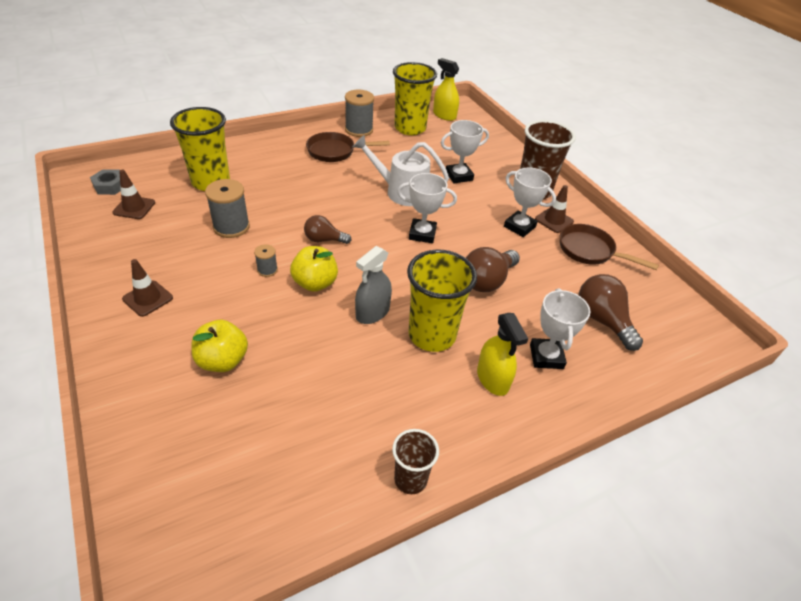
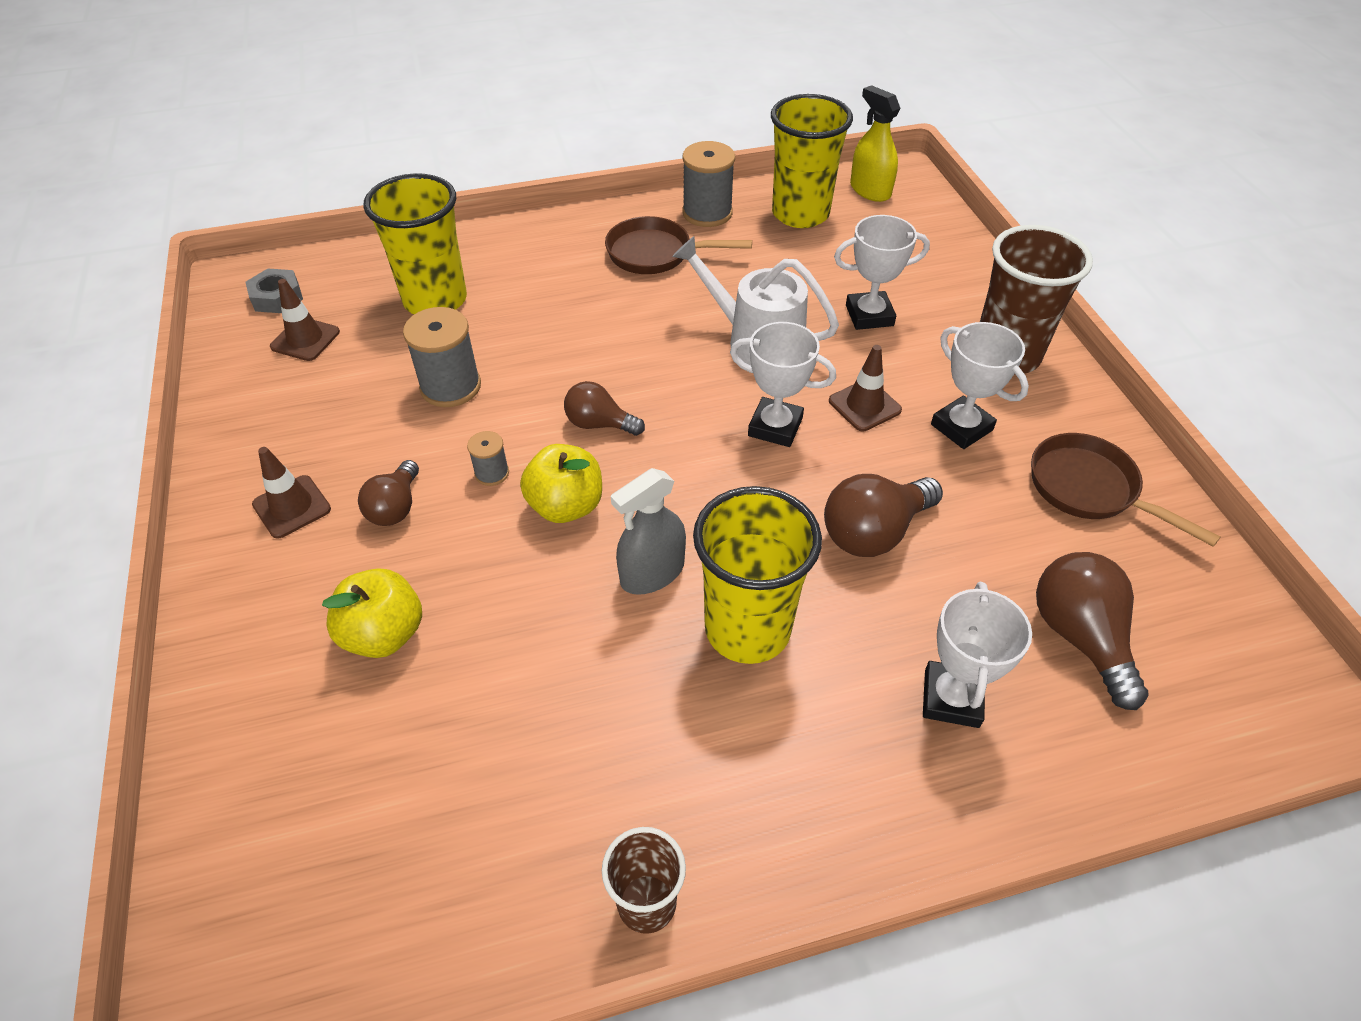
camera: 15 degrees right, 5 degrees up
(213, 293) = (395, 507): none -> brown light bulb
(492, 379) = (839, 730): yellow spray bottle -> none
(554, 220) = (1032, 420): brown traffic cone -> brown traffic cone (864, 405)

